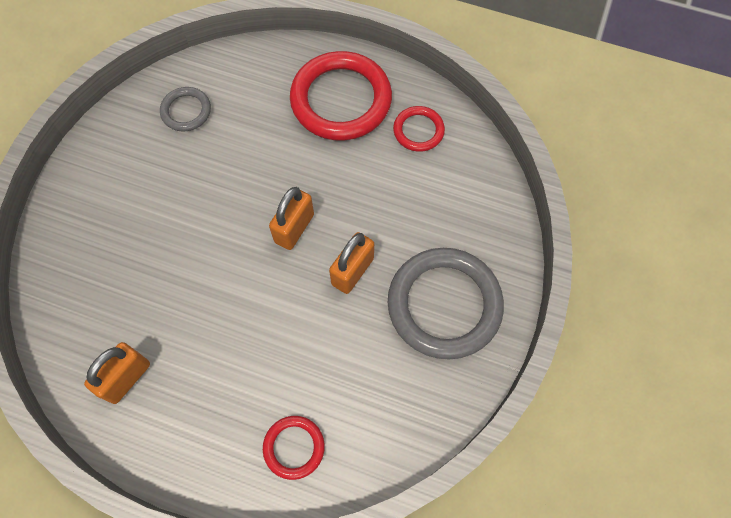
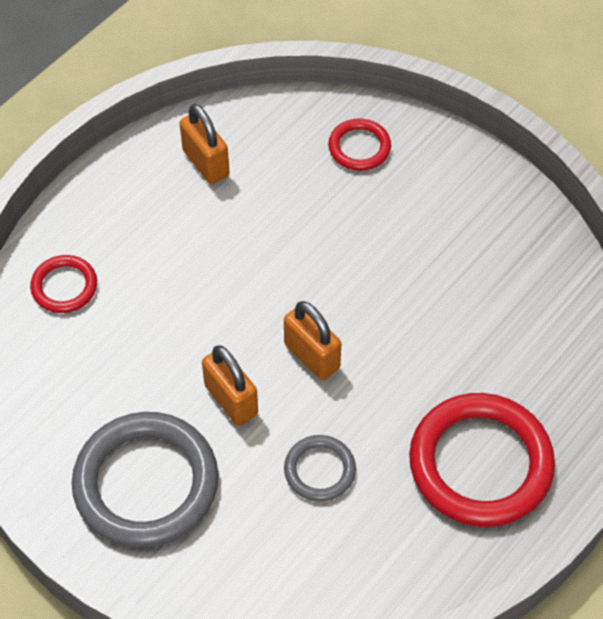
camera: 110 degrees right, 10 degrees down
(186, 111) = (521, 284): grey ring -> grey ring (319, 470)
(418, 130) = (398, 543): red ring -> red ring (359, 147)

